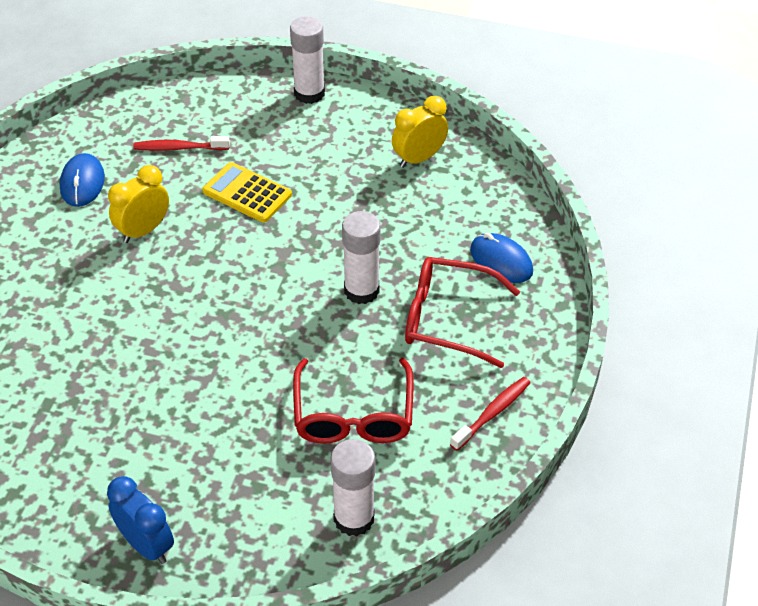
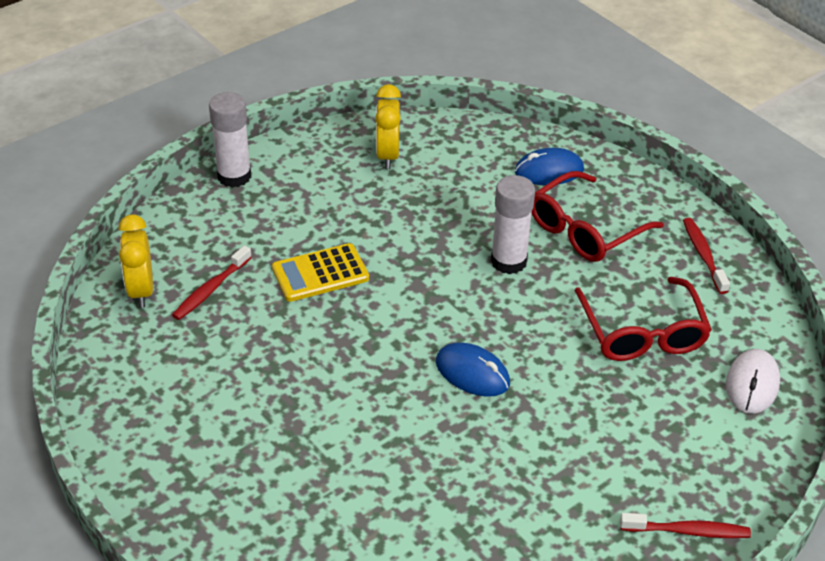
camera: 55 degrees left, 5 degrees down
(82, 183) = (184, 377): blue mouse -> blue mouse (472, 373)
(143, 231) = (297, 363): yellow clock -> yellow clock (141, 290)
(146, 545) = (688, 531): blue clock -> red toothbrush
(353, 414) = (642, 332): red glasses -> red glasses turned 45 degrees clockwise
(354, 518) = (752, 384): white glue stick -> white mouse

